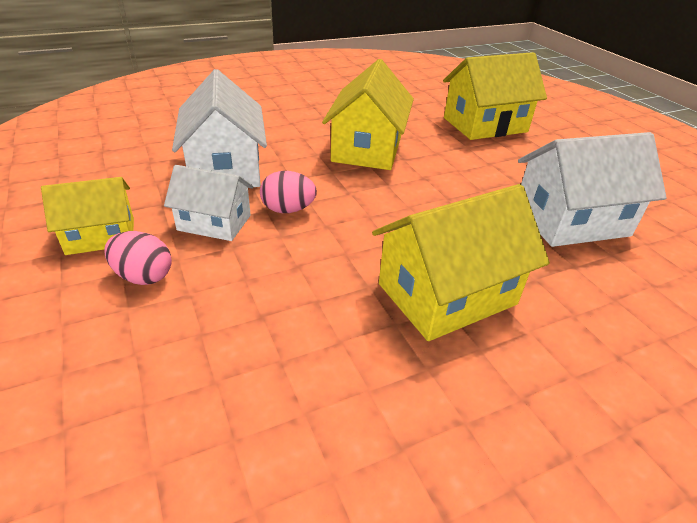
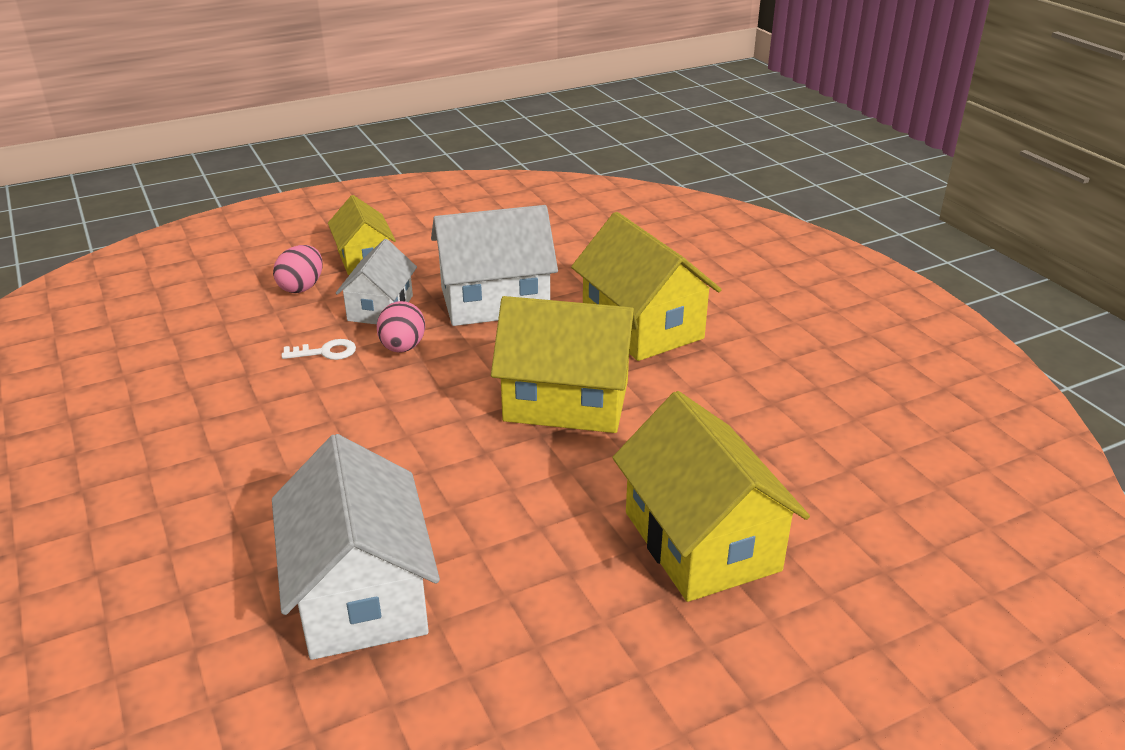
camera: 90 degrees right, 5 degrees down
(286, 251) = (326, 352): none -> white key
(447, 294) = (232, 454): yellow house -> yellow house (642, 326)

